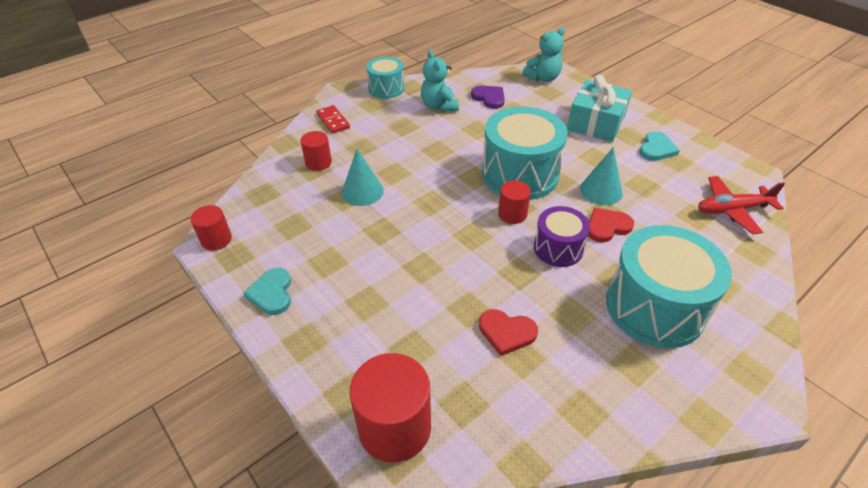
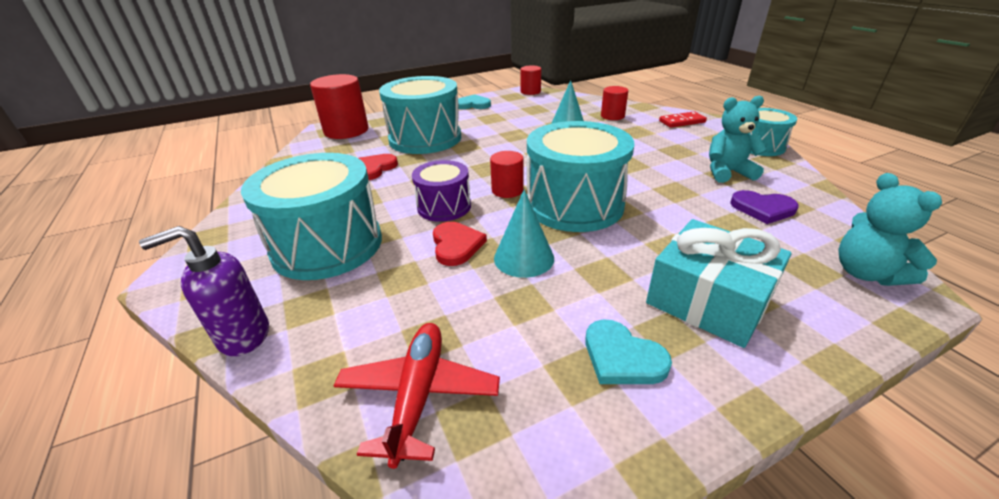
camera: 105 degrees right, 10 degrees down
(408, 311) = (425, 138): none -> turquoise drum
(489, 98) = (762, 209): purple heart -> purple heart turned 45 degrees clockwise
(765, 306) = (243, 336): none -> purple soap dispenser

